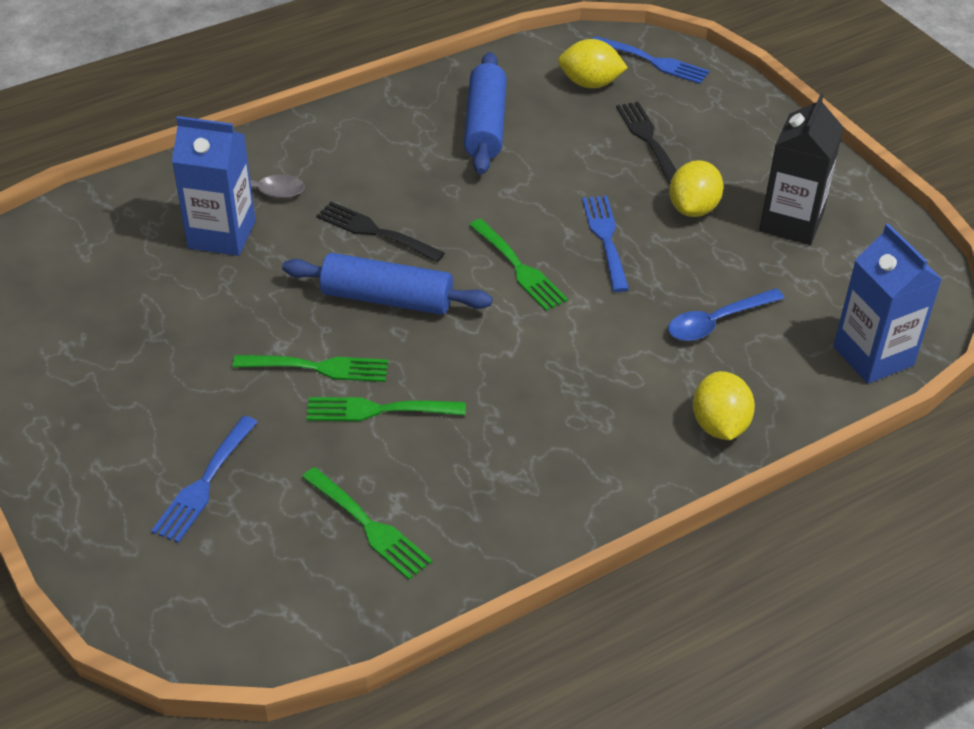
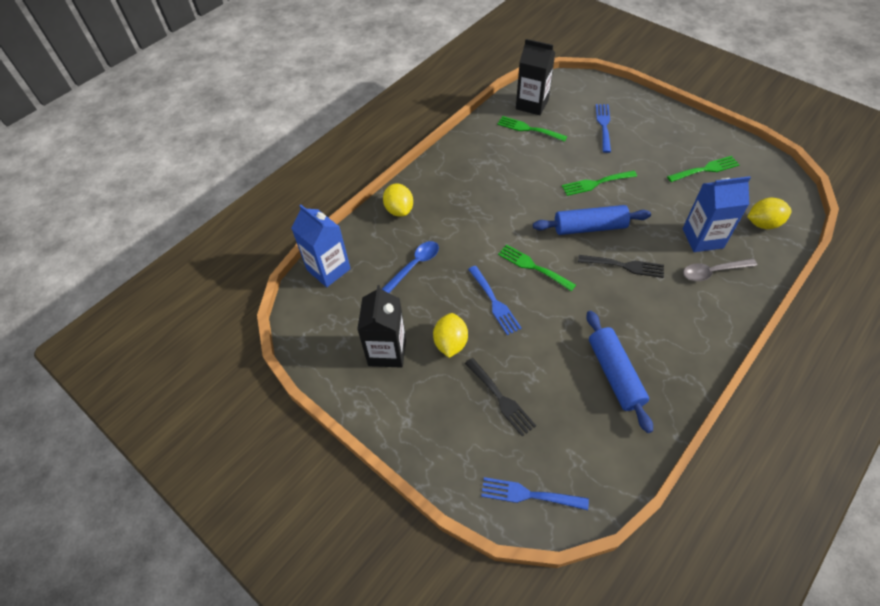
camera: 165 degrees right, 10 degrees up
(319, 592) = (532, 104): none -> black carton
(378, 410) = (556, 172): green fork -> green fork (705, 169)
(590, 83) = (565, 447): yellow lemon -> yellow lemon (763, 223)

